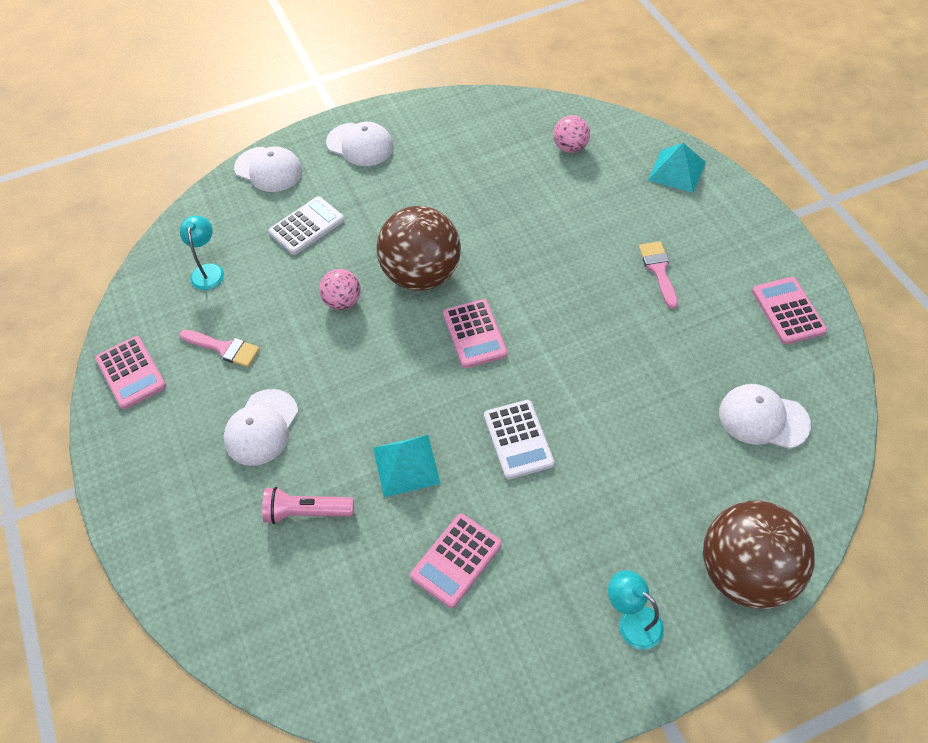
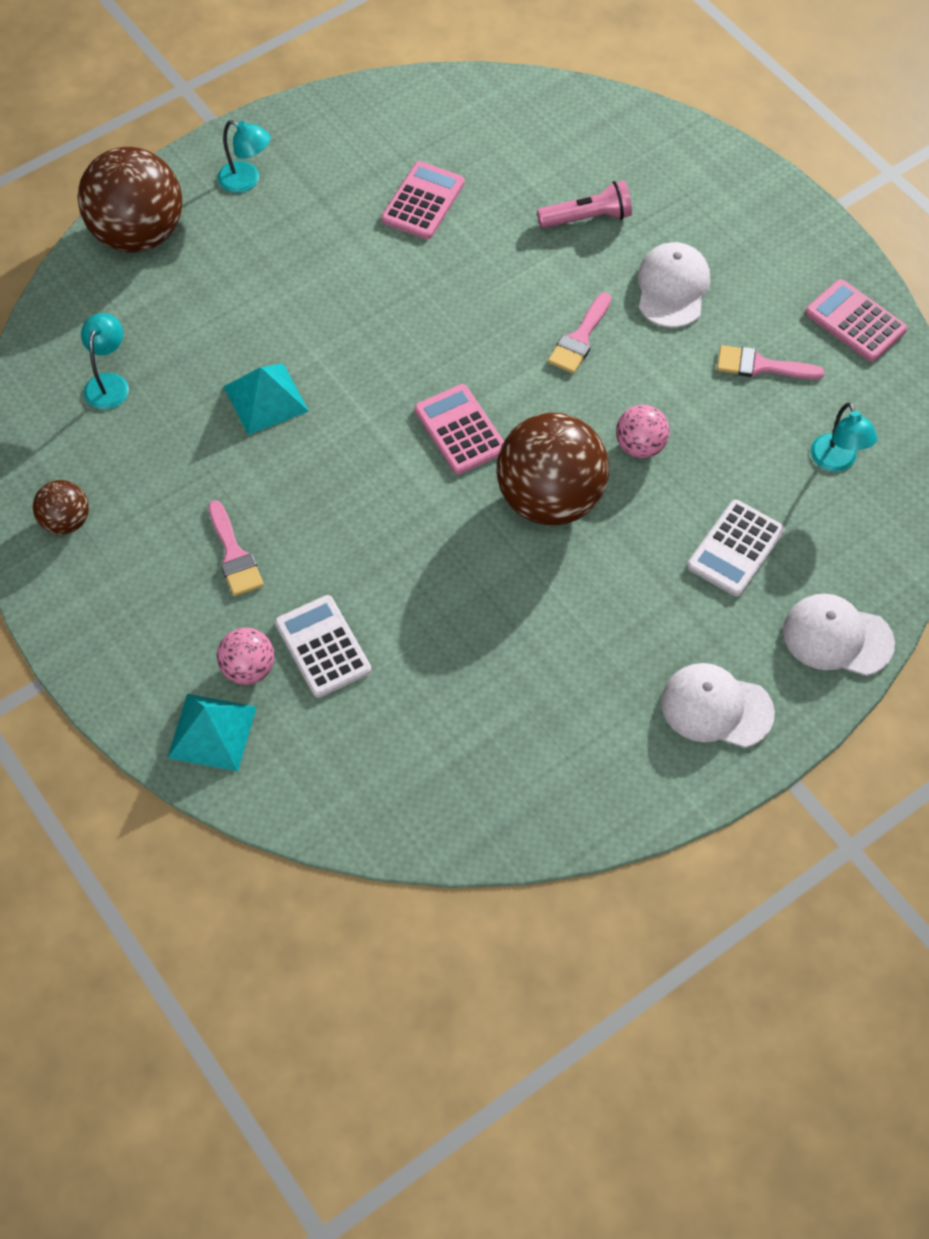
camera: 165 degrees right, 5 degrees up
(356, 394) = (579, 339): none -> pink brush
(406, 465) = (499, 275): turquoise pyramid -> turquoise pyramid (266, 398)
(518, 439) = (383, 319): white calculator -> white calculator (323, 647)
(570, 148) = (381, 753): pink ball -> pink ball (248, 669)
(763, 418) = (109, 383): white cap -> turquoise lamp
(788, 311) = (66, 521): pink calculator -> brown ball

